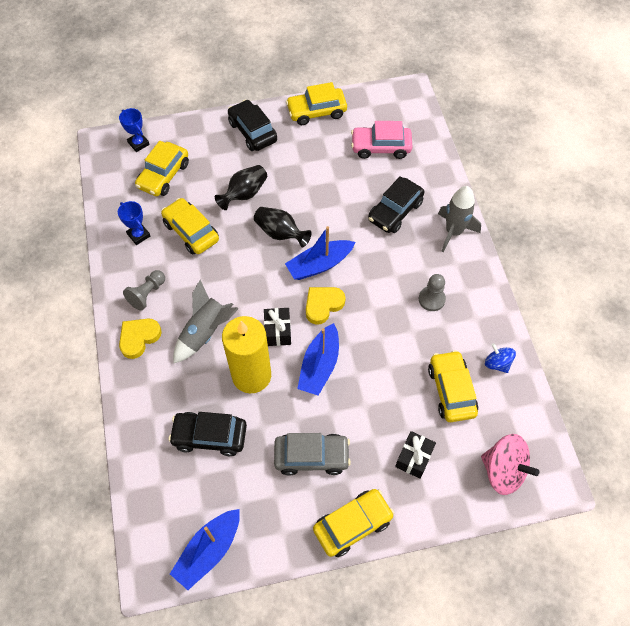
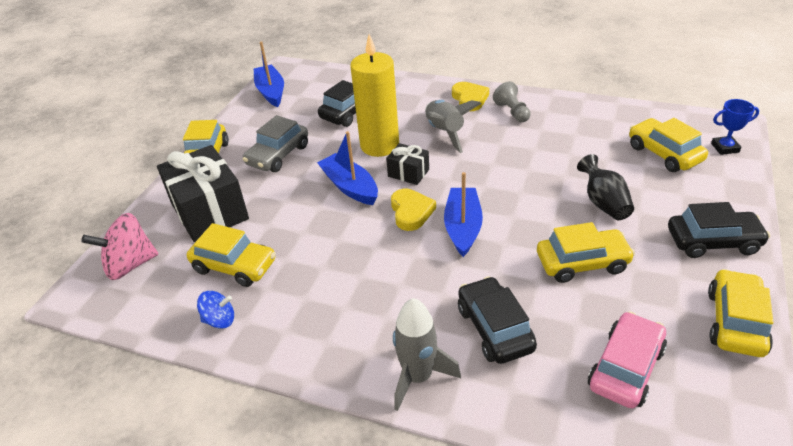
camera: 125 degrees right, 20 degrees down
(138, 235) = (586, 121): blue trophy -> none
(191, 231) = (570, 153): yellow car -> yellow car (582, 263)
(280, 233) = (527, 212): black vase -> none
(414, 458) = (209, 211): black gift -> black gift, size x2.03
(431, 299) = (343, 302): grey pawn -> none

